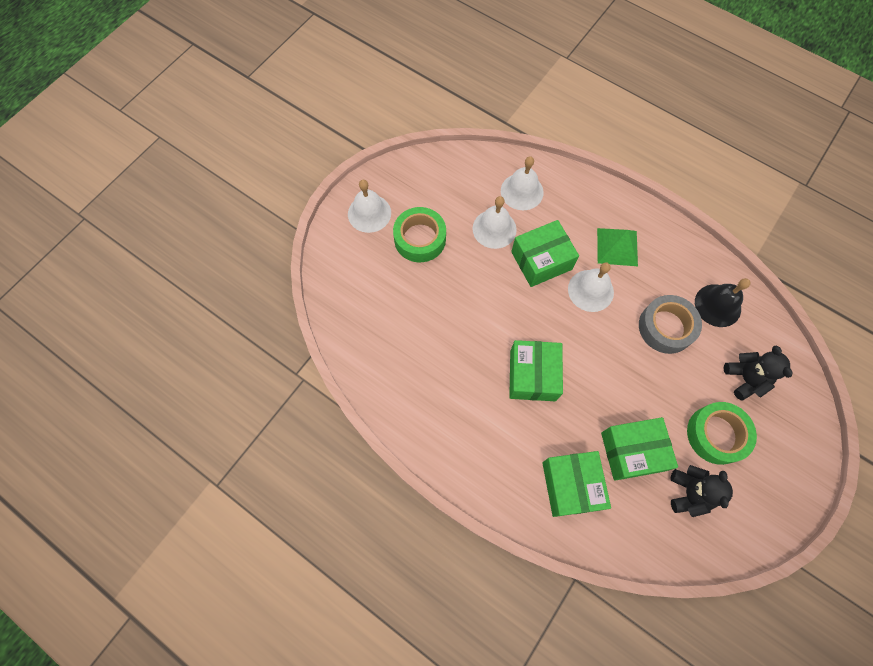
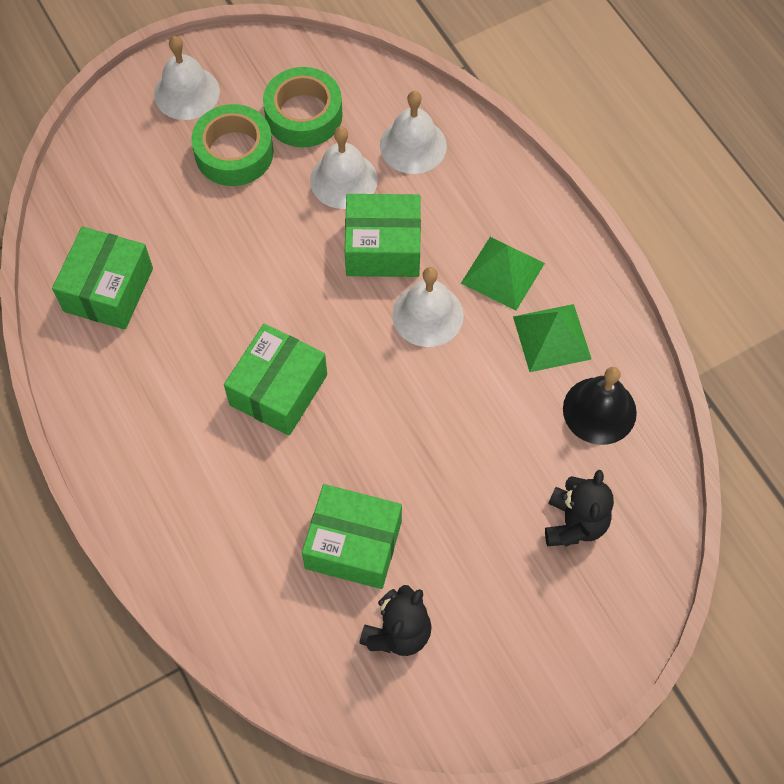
camera: 25 degrees right, 5 degrees down
(571, 485) = (243, 549): green box -> green box (108, 290)
(666, 273) = (552, 337): none -> green pyramid
(666, 327) = (504, 408): grey tape -> none
(716, 434) = (485, 576): green tape -> green tape (303, 115)

